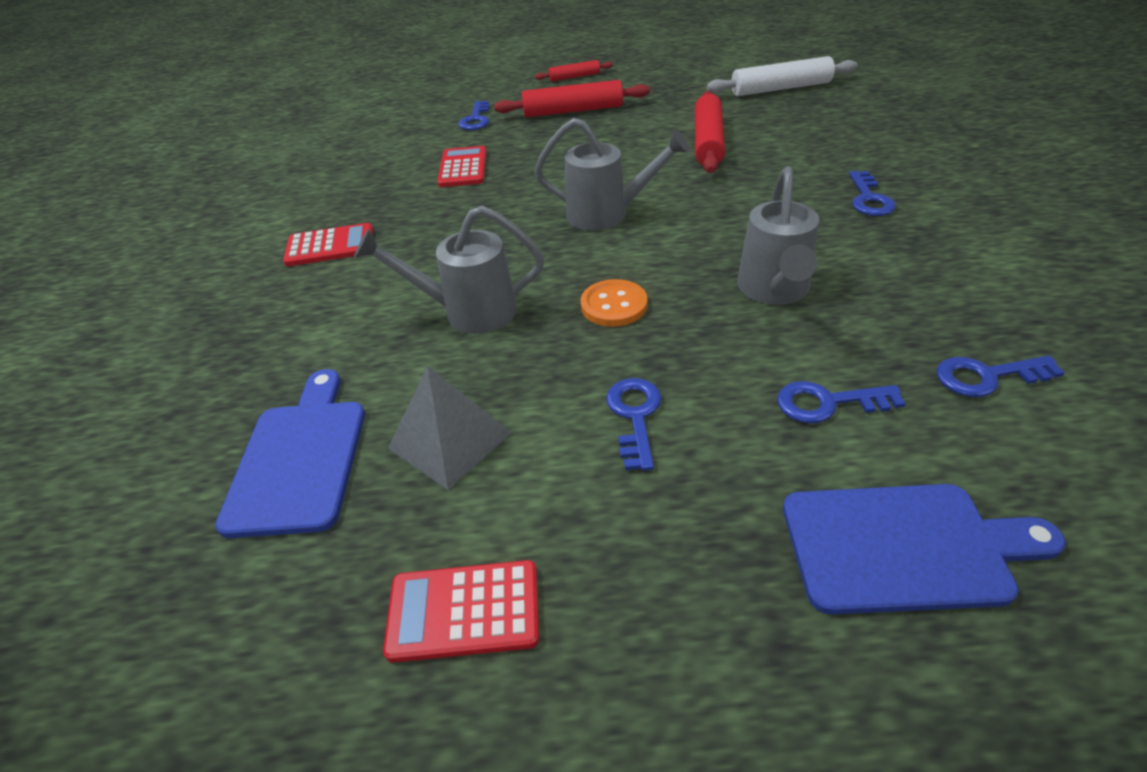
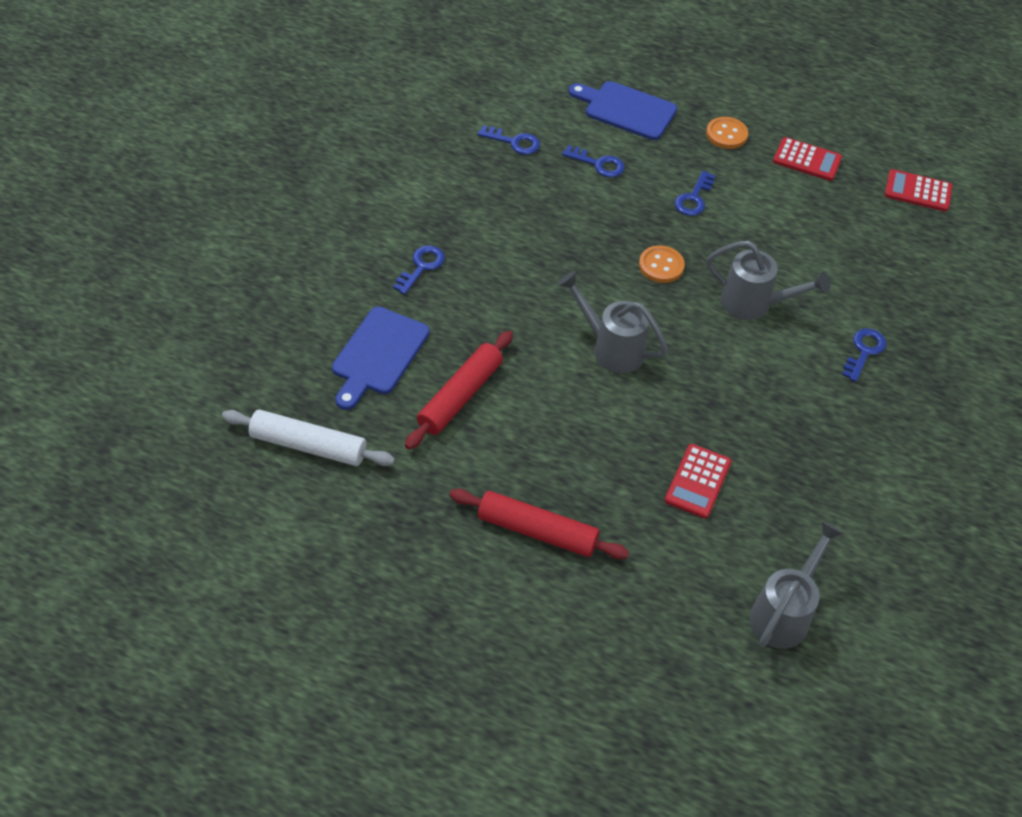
camera: 160 degrees left, 10 degrees up
(300, 458) = (872, 252): blue cutting board -> blue cutting board (378, 355)
(330, 246) = (842, 424): red calculator -> red calculator (918, 191)
(450, 440) = (792, 227): grey pyramid -> none
(476, 119) = (647, 577): blue key -> blue key (864, 351)
(574, 77) = (483, 619): red rolling pin -> none
(665, 592) = (726, 134): none -> orange button
(774, 291) = (561, 230): grey watering can -> grey watering can (784, 613)

